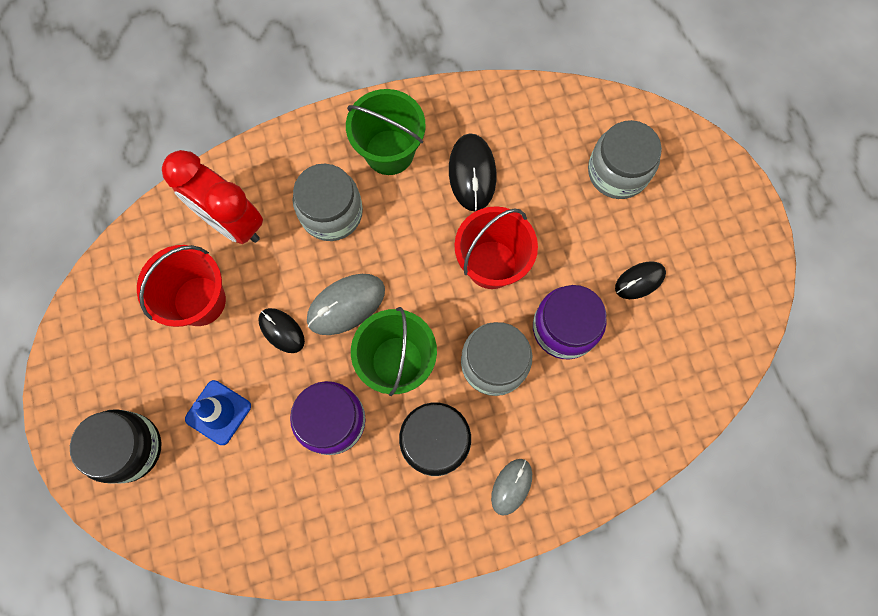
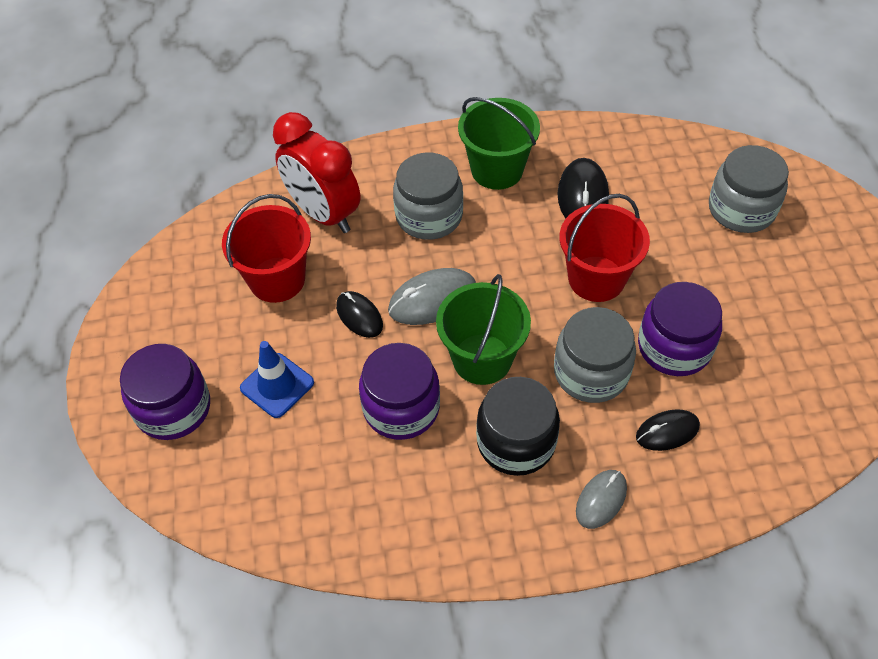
camera: 10 degrees right, 20 degrees down
(129, 447) = (173, 408): black jar -> purple jar
(639, 281) = (762, 311): black mouse -> black mouse (667, 431)

